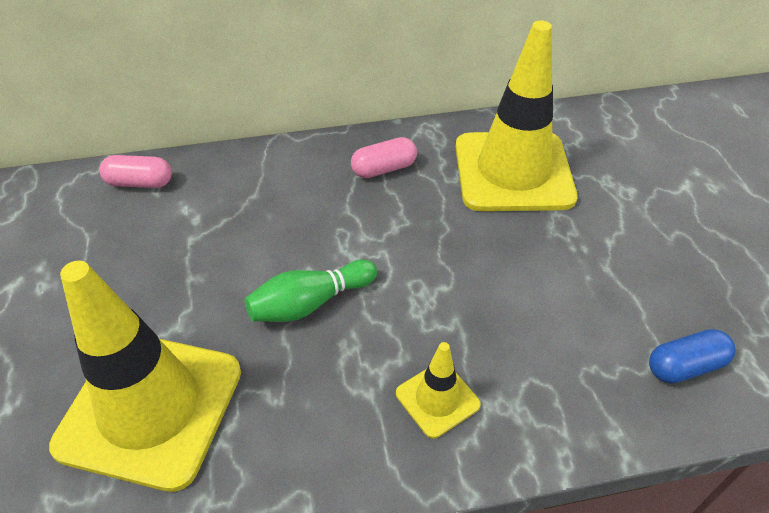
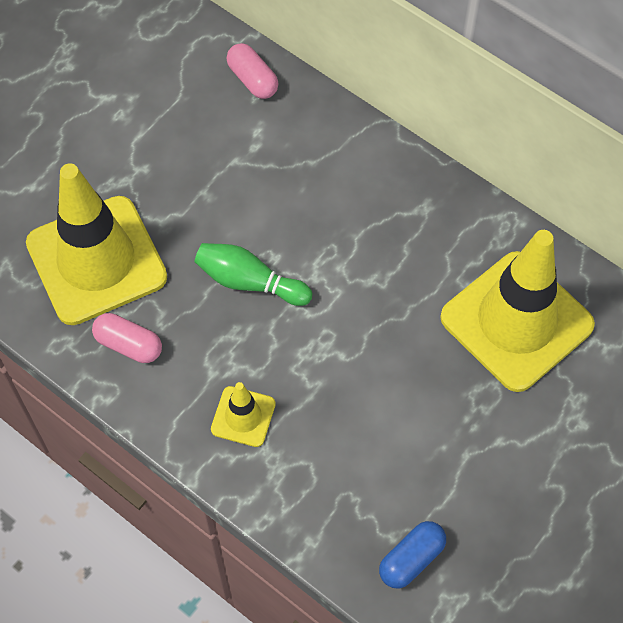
camera: 50 degrees right, 15 degrees up
(384, 169) = (426, 226): pink capsule -> pink capsule (129, 345)
(685, 366) = (411, 559): blue capsule -> blue capsule turned 75 degrees counterclockwise

